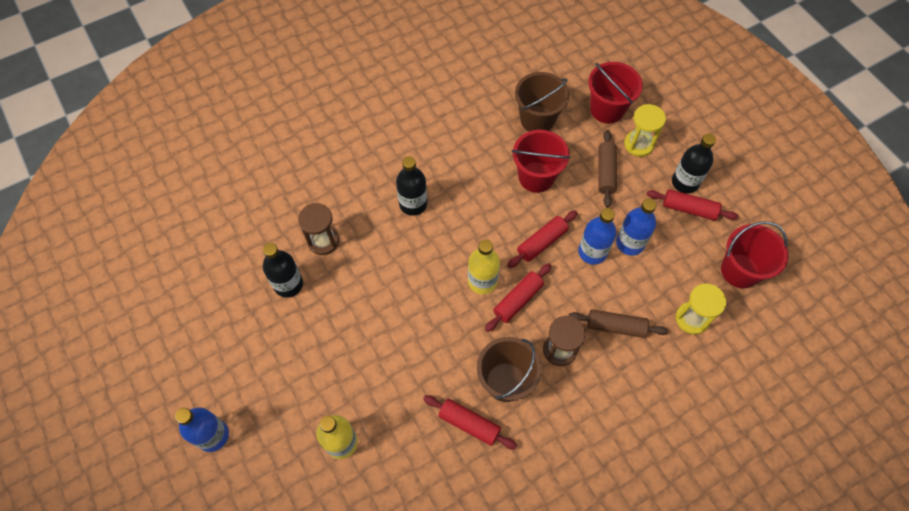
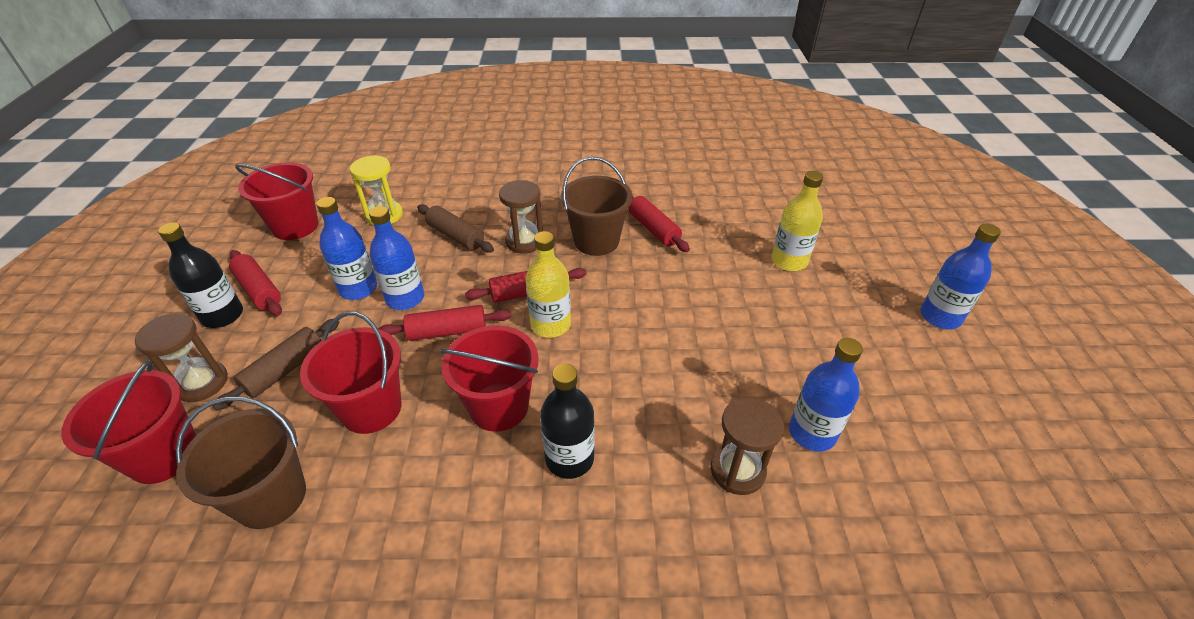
camera: 150 degrees left, 20 degrees down
(288, 284) = (812, 433): black bottle -> blue bottle
(470, 212) = (499, 406): none -> red bucket
(638, 144) = (202, 383): yellow hourglass -> brown hourglass

